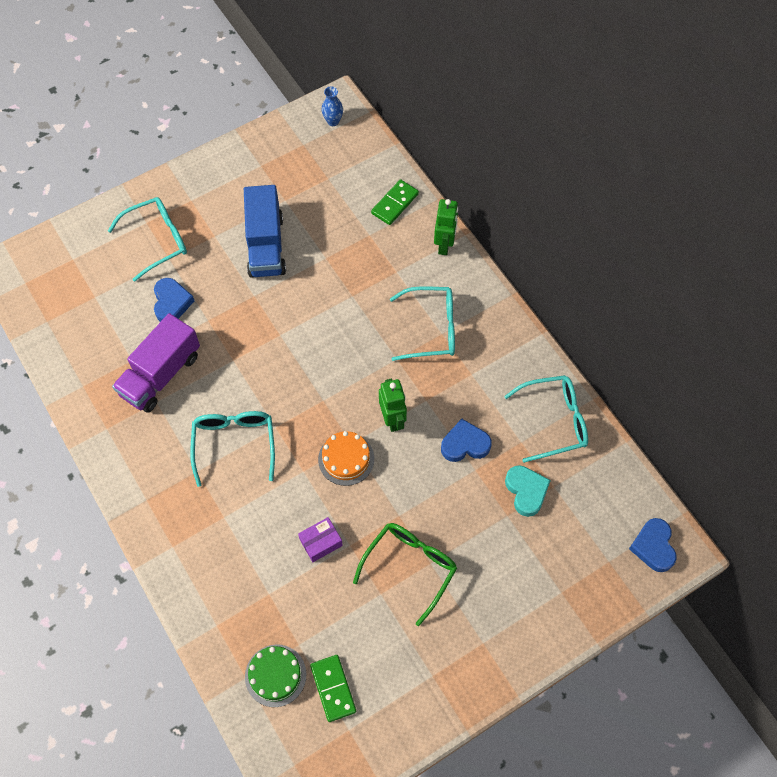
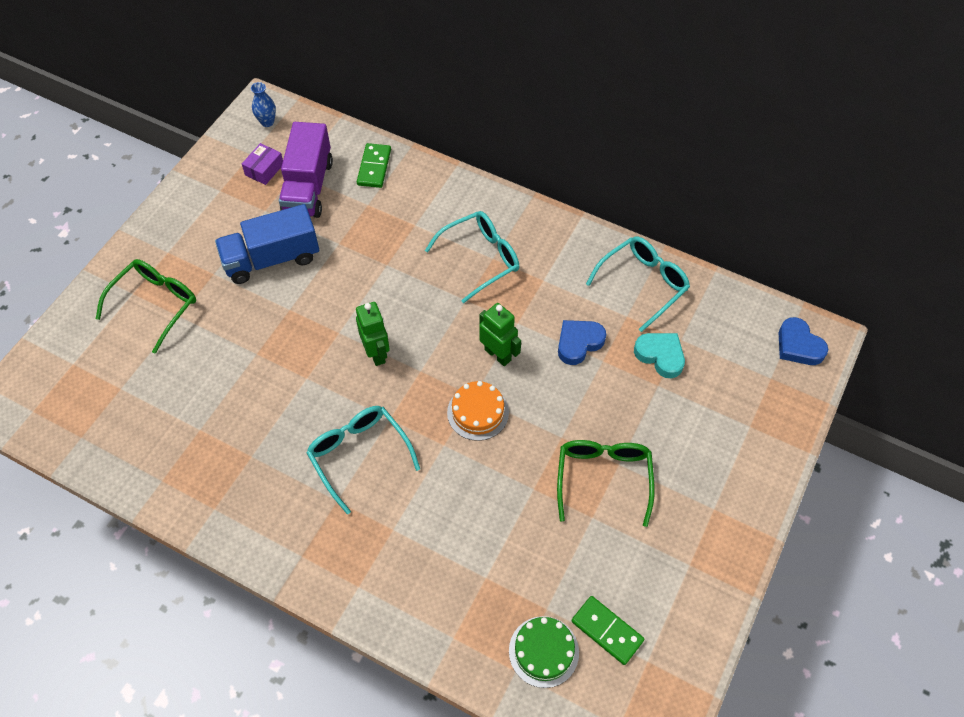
camera: 30 degrees left, 5 degrees down
(157, 240) = (156, 304): turquoise glasses -> green glasses
(161, 374) = (240, 428): purple truck -> purple truck (308, 187)
(171, 303) = (208, 355): blue heart -> none
(266, 245) = (272, 259): blue truck -> blue truck turned 105 degrees clockwise
(321, 542) = (504, 501): purple box -> purple box (264, 169)
(444, 245) = (444, 182): green robot -> green robot (377, 353)

